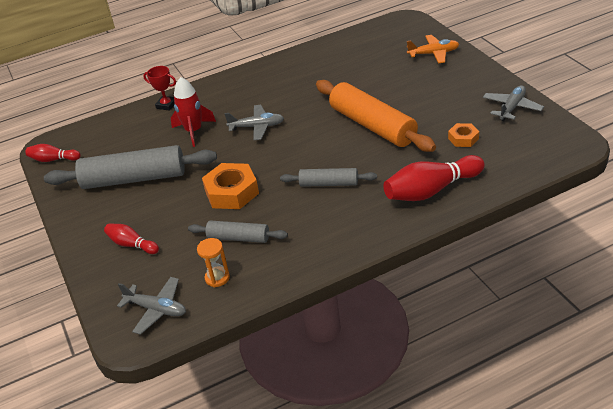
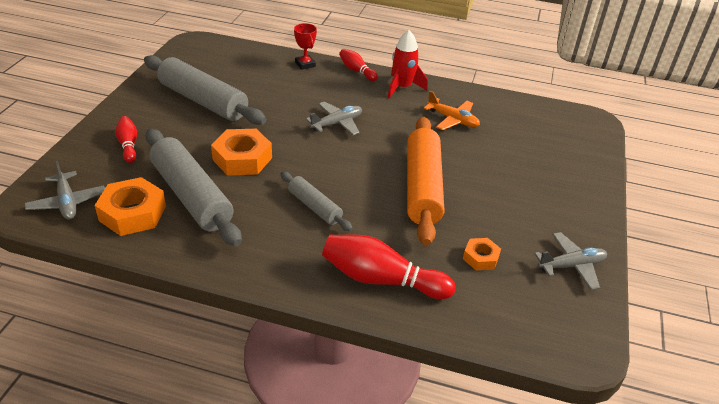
camera: 35 degrees right, 0 degrees up
(53, 160) = (183, 53): red bowling pin -> red bowling pin (356, 71)
(194, 131) = (291, 95): red rocket -> red rocket (402, 87)
(217, 278) = (132, 213): orange hourglass -> orange nut
(238, 238) = (191, 196): grey rolling pin -> grey rolling pin, size x1.86
(257, 127) = (336, 124): grey plane -> grey plane turned 75 degrees counterclockwise
(433, 54) = (572, 165): orange plane -> orange plane (452, 120)

